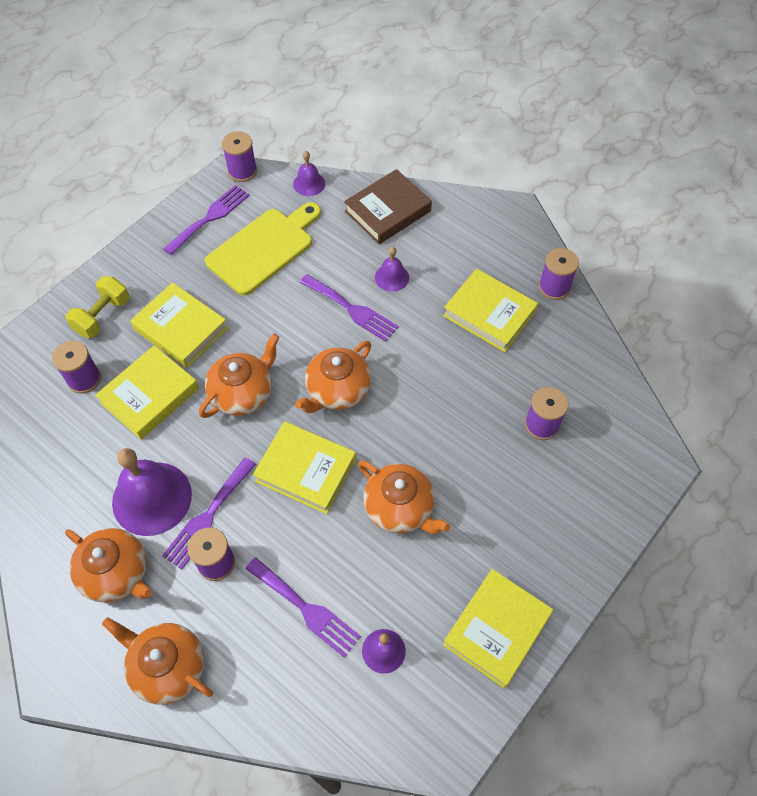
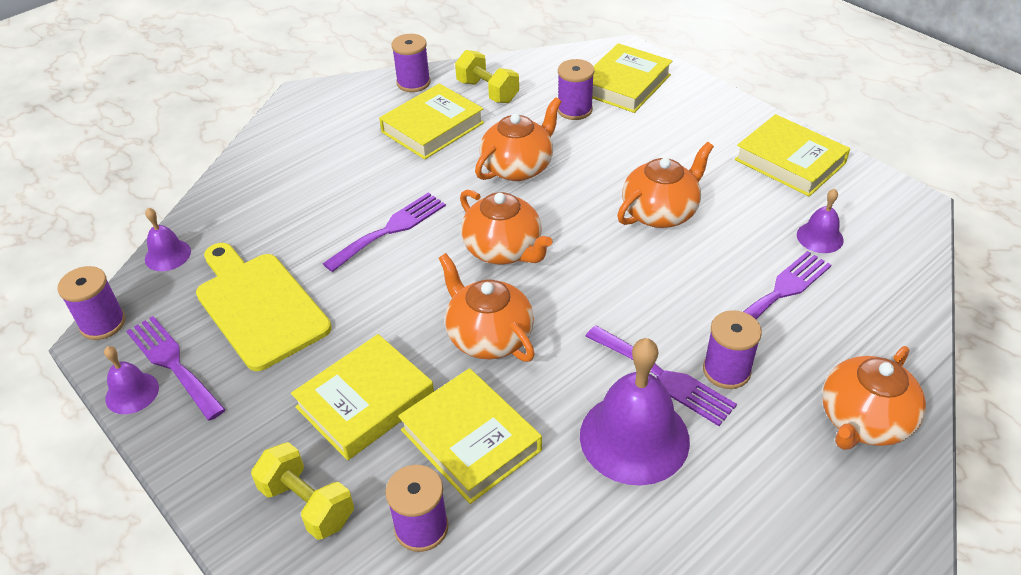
camera: 80 degrees left, 15 degrees down
(116, 573) = (744, 477): orange teapot -> orange teapot (518, 167)
(306, 470) = (607, 283): yellow book -> yellow book (625, 84)
(388, 211) = (253, 188): brown book -> none
(392, 277) = (355, 193): purple bell -> purple bell (132, 393)
(554, 348) = (487, 91): none -> yellow dumbbell

